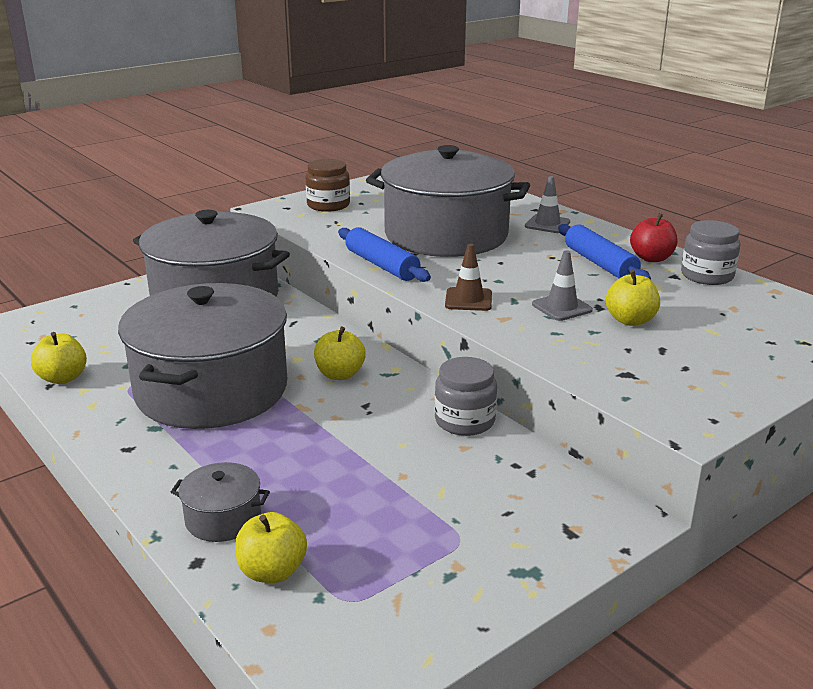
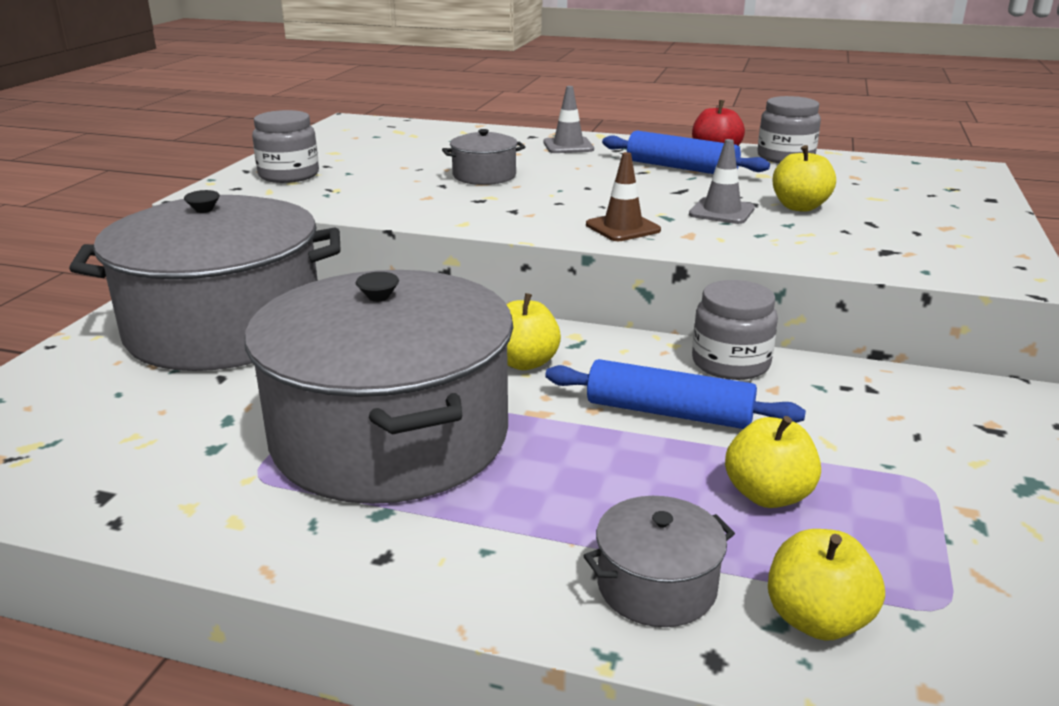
camera: 35 degrees left, 0 degrees up
(63, 378) = (126, 503): yellow apple -> yellow apple (768, 495)
(328, 205) = (289, 175): brown jar -> grey jar
(382, 265) = (467, 218): blue rolling pin -> blue rolling pin (669, 412)
(446, 235) = (484, 176): grey pot -> grey pot, size x0.40

